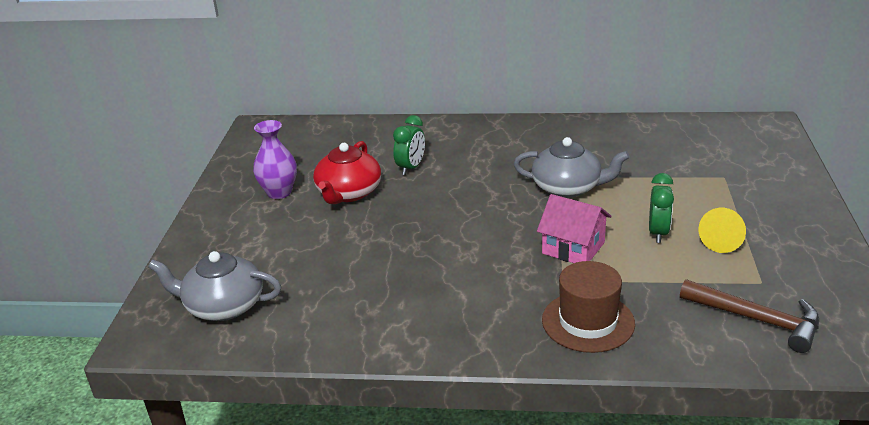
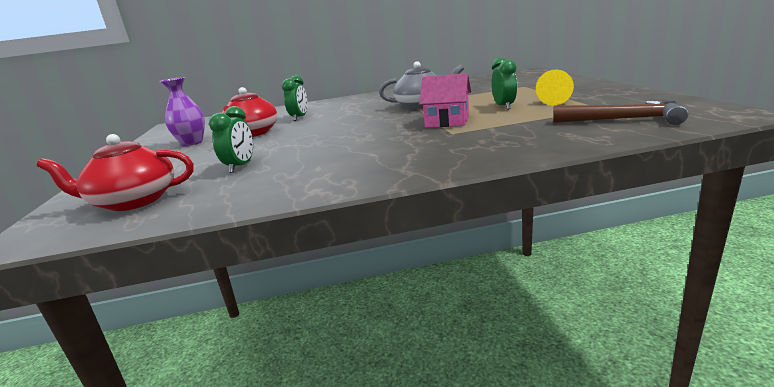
camera: 15 degrees left, 10 degrees down
(223, 306) = (133, 201): grey teapot -> red teapot
(326, 274) = (240, 167): none -> green clock
(588, 322) = (492, 144): brown hat -> none

